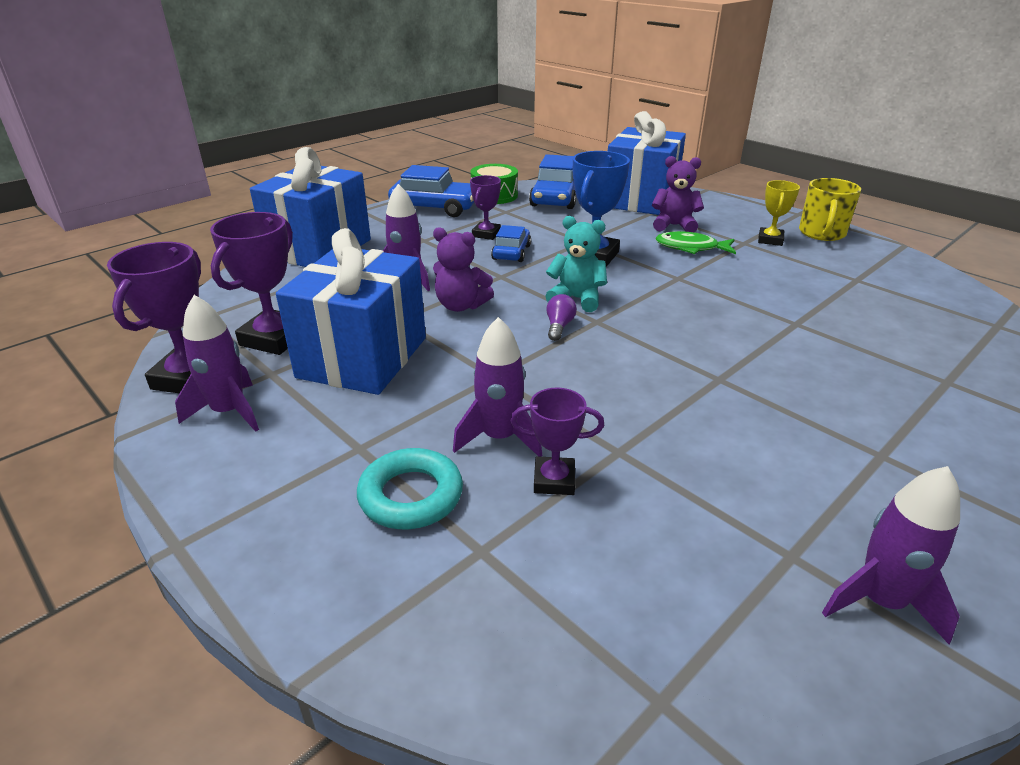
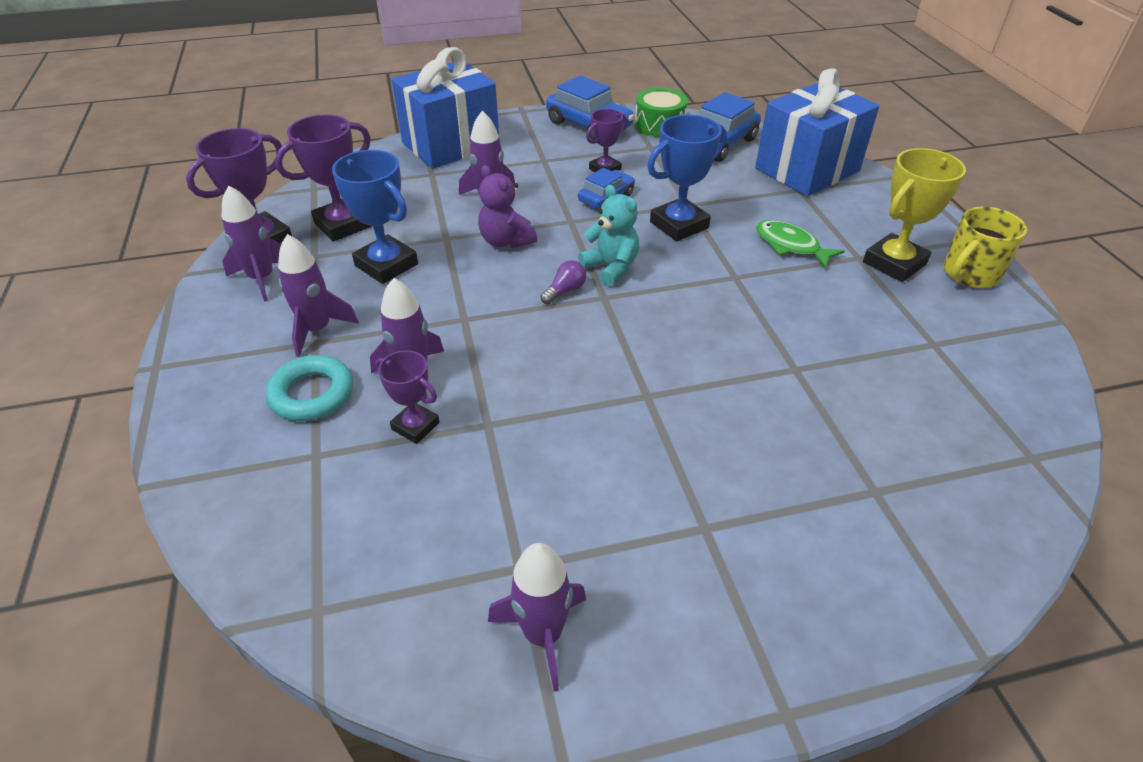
camera: 30 degrees right, 10 degrees up
(349, 436) = (317, 329): none -> purple rocket
(363, 357) = (386, 265): blue gift -> blue trophy
(674, 225) = (805, 213): purple teddy bear -> none
(770, 240) = (894, 263): yellow trophy -> yellow trophy, size x1.65

